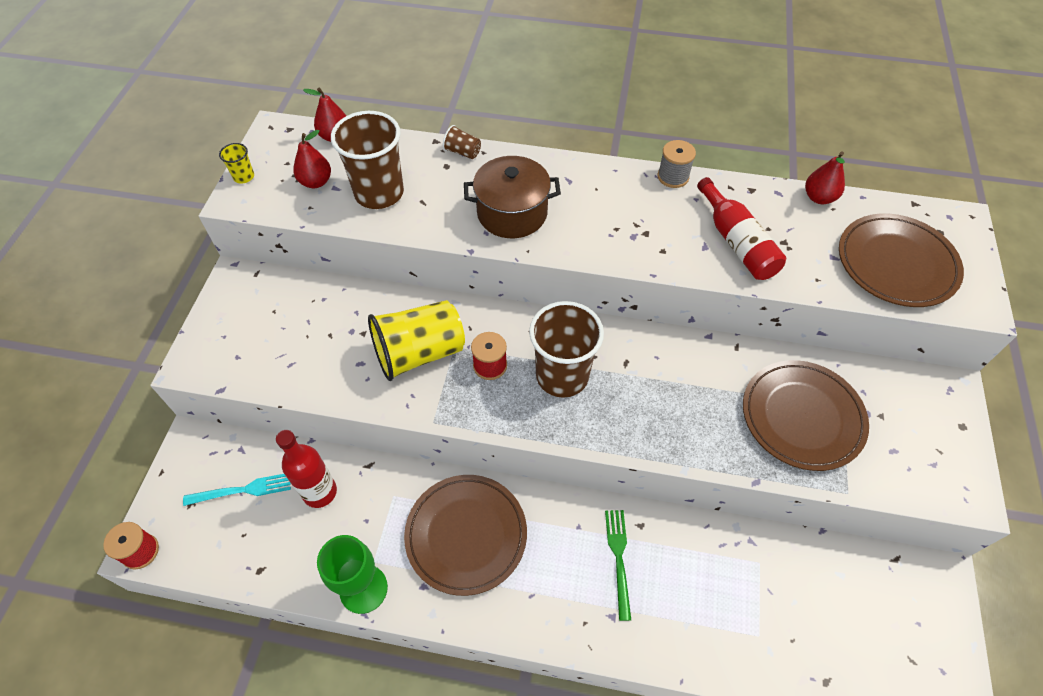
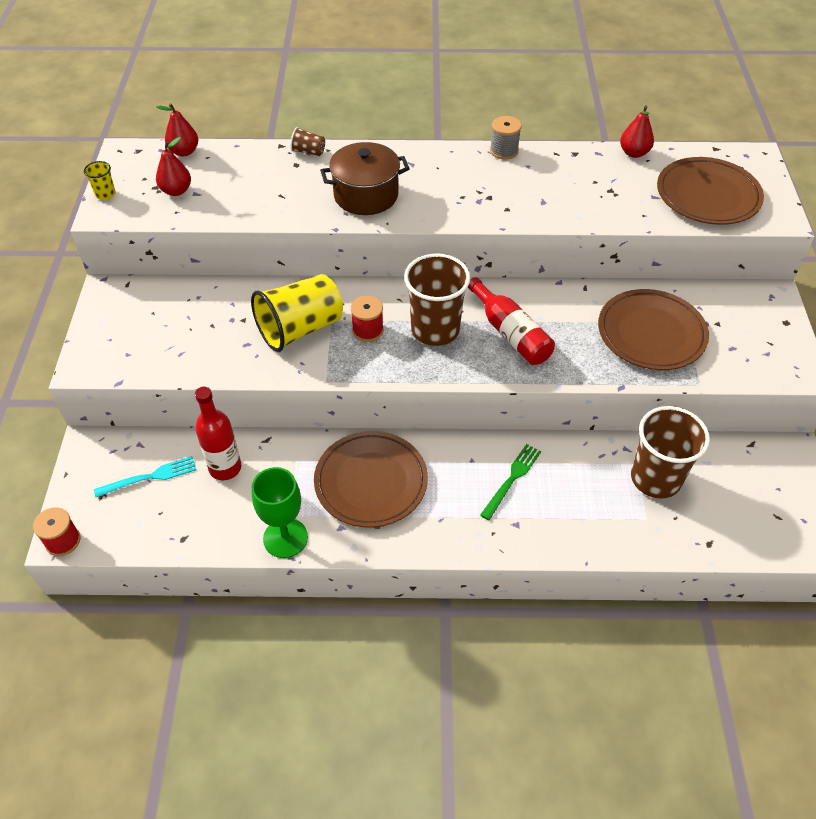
camera: 10 degrees left, 5 degrees down
(379, 193) = (238, 193): brown cup -> brown cup (655, 478)
(618, 557) = (512, 478): green fork -> green fork turned 45 degrees clockwise
(736, 242) = (570, 195): red bottle -> red bottle (510, 333)

